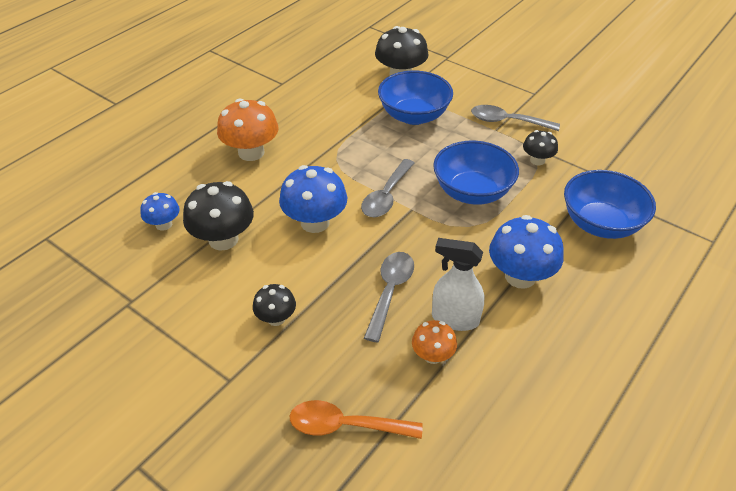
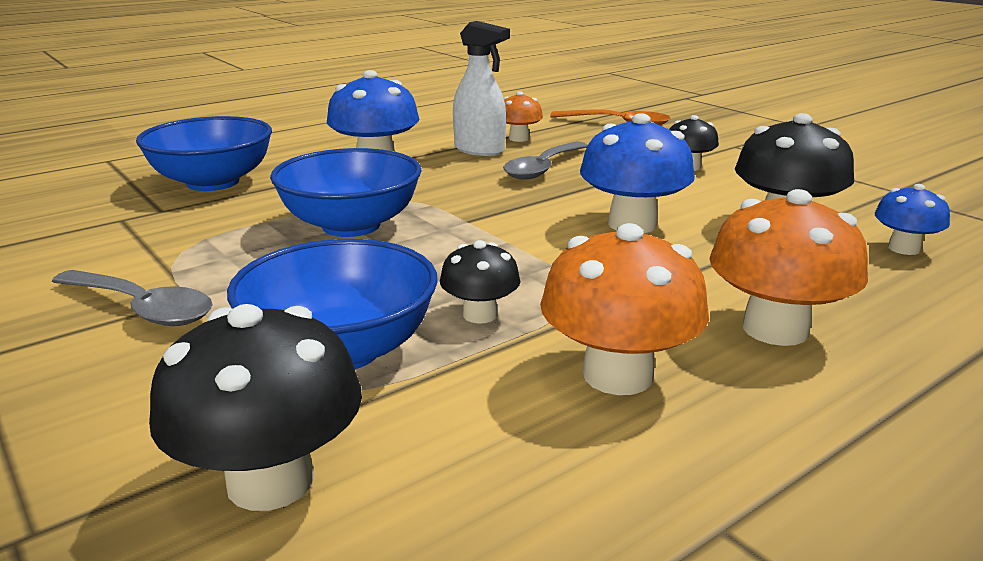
camera: 165 degrees left, 20 degrees down
(312, 122) = (618, 375): none -> orange mushroom
(386, 196) = (499, 237): grey spoon -> none
(537, 160) = (187, 246): black mushroom -> black mushroom (480, 315)

